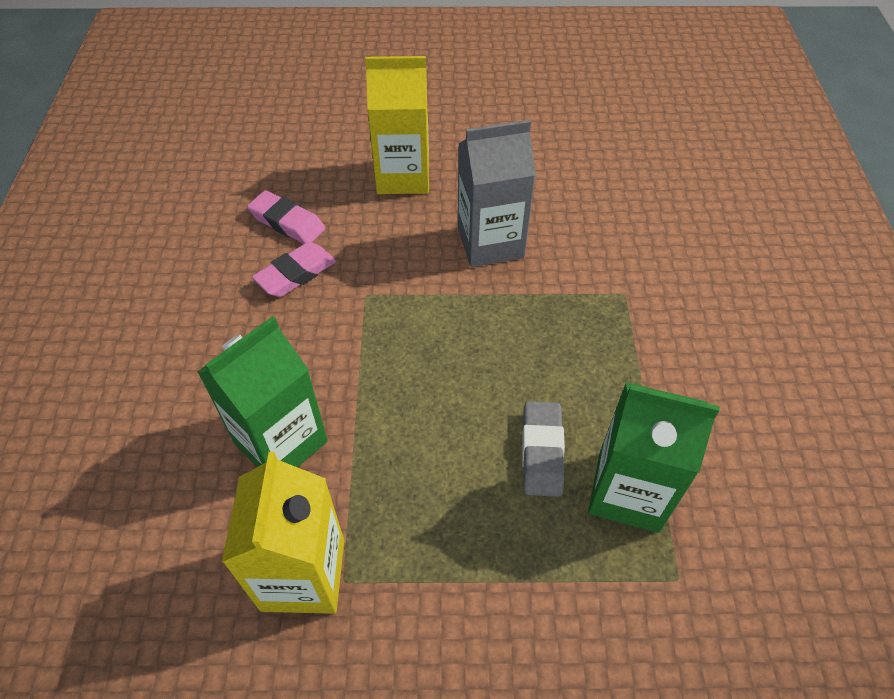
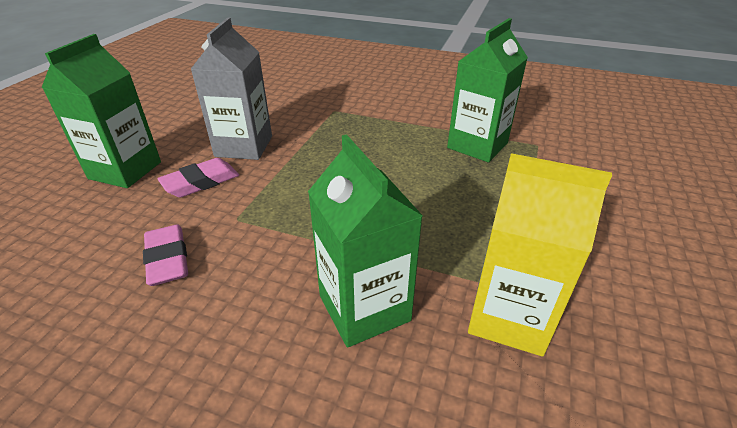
camera: 70 degrees left, 15 degrees down
(287, 222) = (92, 253): pink eraser -> pink eraser (201, 182)
(403, 176) = (125, 170): yellow carton -> green carton
(542, 451) = (437, 168): grey eraser -> none

